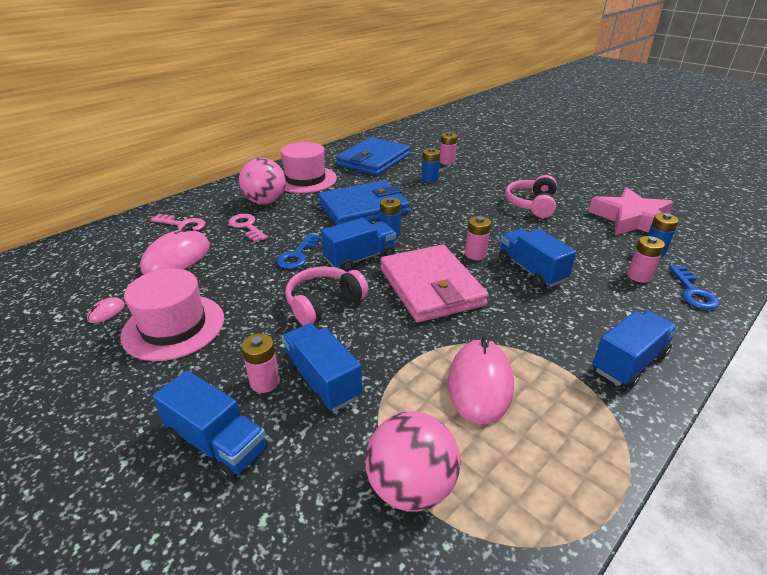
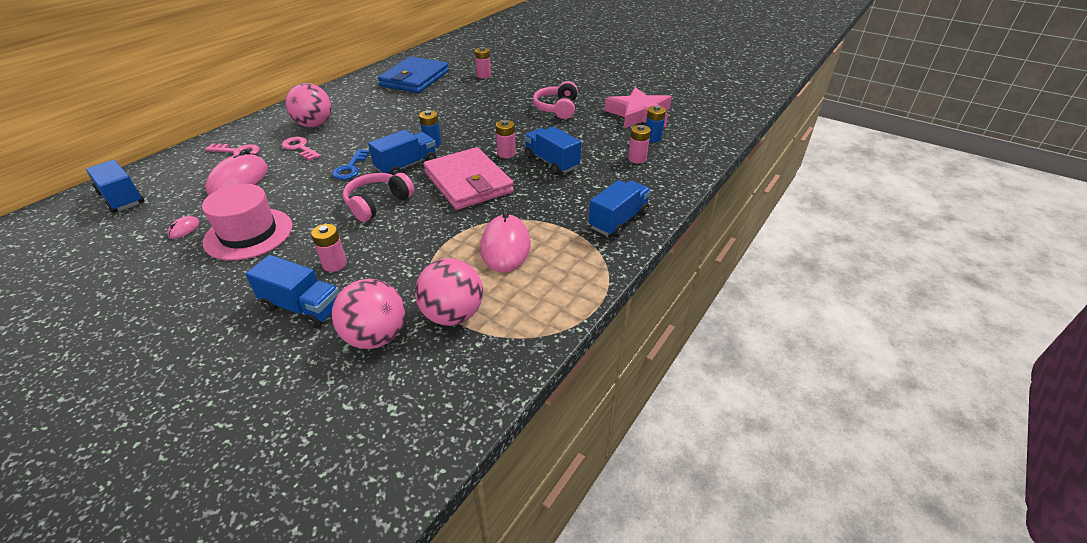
camera: 10 degrees left, 5 degrees up
(304, 509) = (375, 337): none -> pink ball
(305, 179) = (350, 101): pink hat -> none
(322, 380) = (381, 258): blue truck -> blue truck (121, 198)
(363, 208) = (407, 123): blue wallet -> none
(429, 179) = (467, 93): blue battery -> none
(693, 292) = (676, 167): blue key -> none

